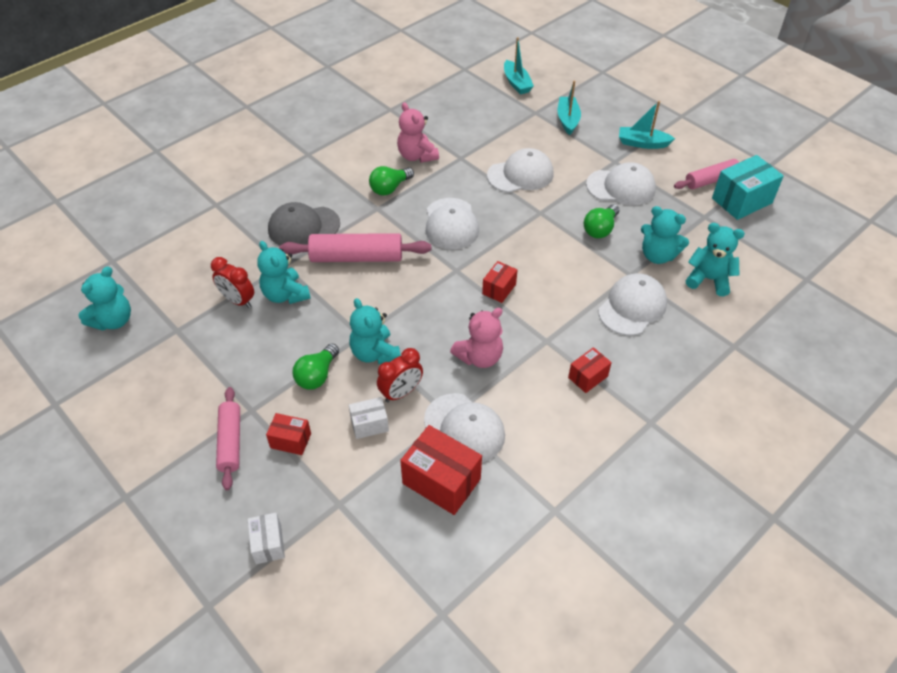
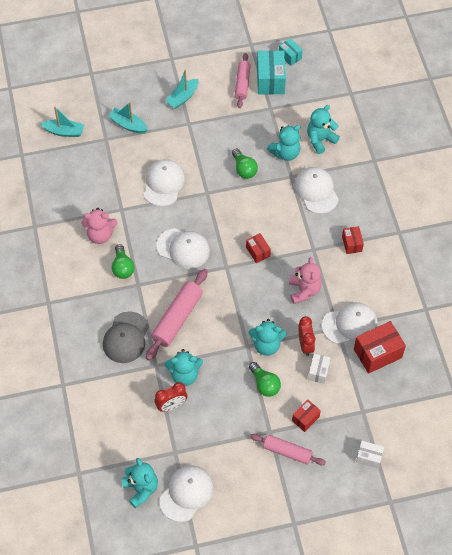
camera: 60 degrees left, 10 degrees up
(621, 187) = (215, 135): white cap -> white cap (186, 493)
(793, 203) = (290, 56): none -> turquoise box

